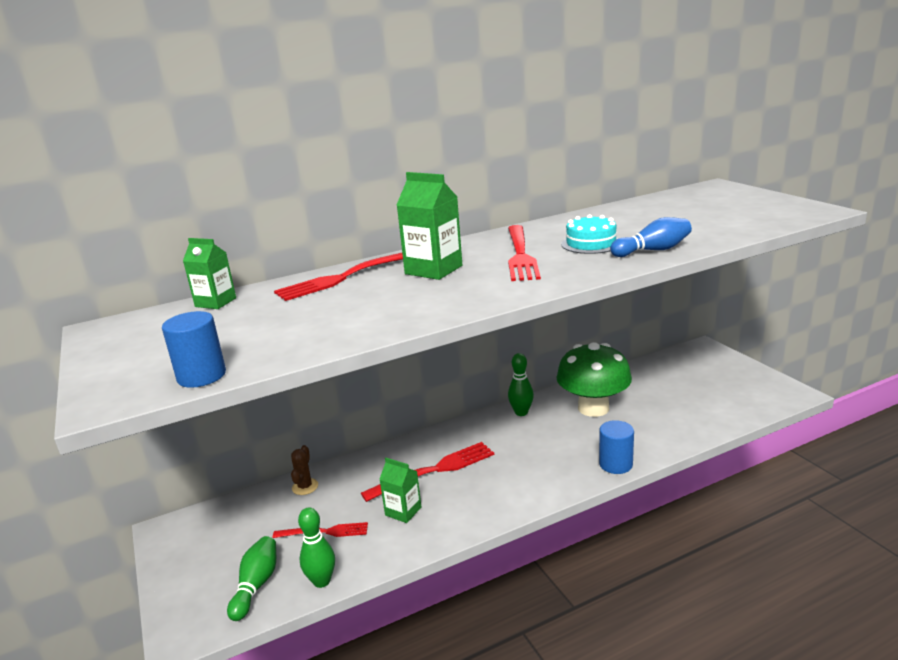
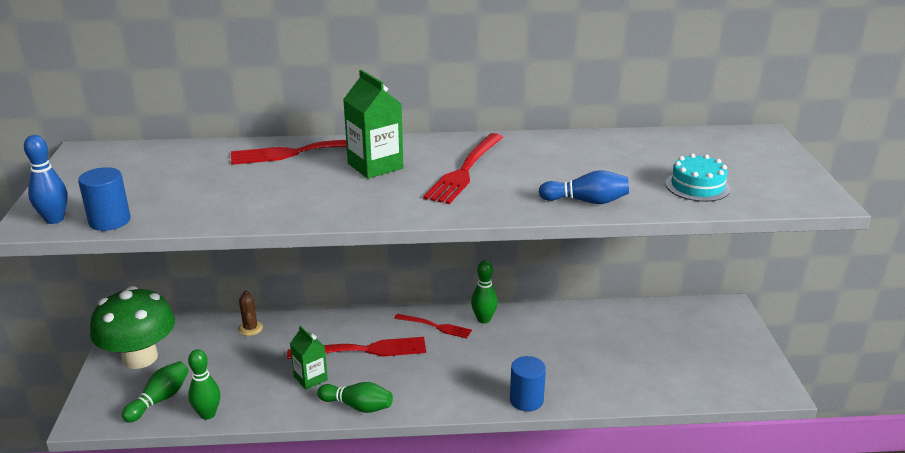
camera: 20 degrees right, 5 degrees up
(129, 391) = (54, 219): none -> blue bowling pin
(215, 302) = (181, 150): green carton -> none
(305, 487) = (250, 328): brown cactus -> brown cactus turned 45 degrees counterclockwise
(325, 532) = (238, 374): red fork -> red fork (436, 326)
(470, 520) = (358, 406): none -> green bowling pin
(591, 243) = (542, 176): turquoise cake -> turquoise cake (697, 186)
(593, 408) = (555, 337): green mushroom -> green mushroom (140, 358)

